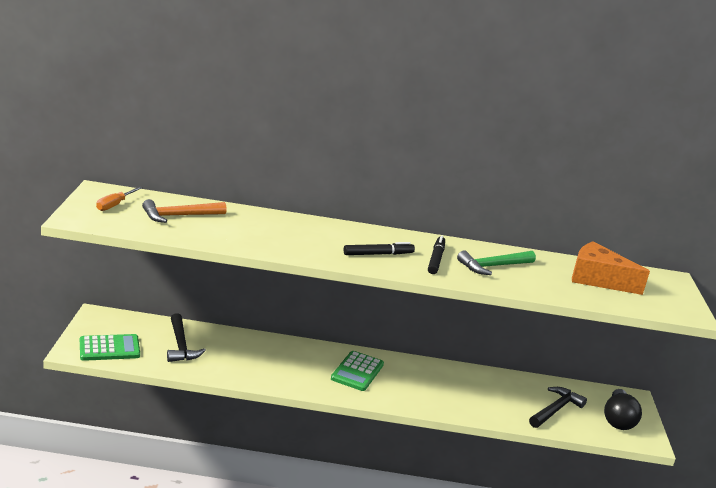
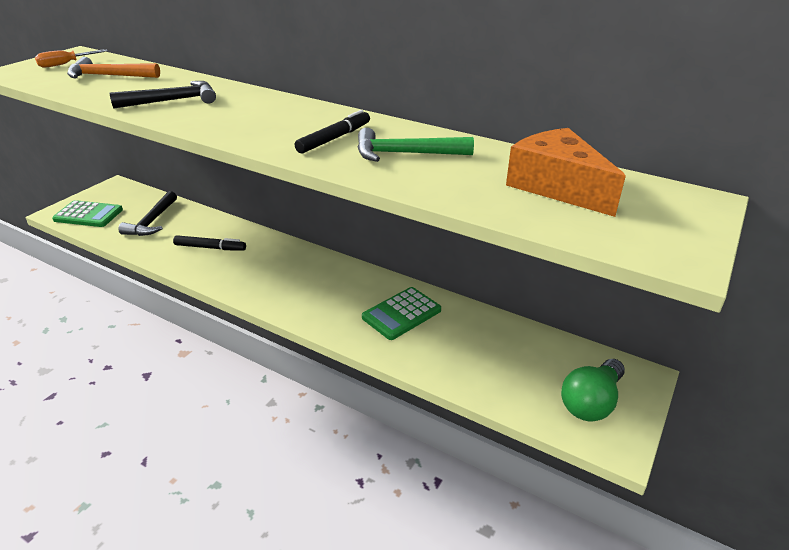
camera: 30 degrees right, 10 degrees up
(357, 372) = (296, 275): green calculator -> green calculator (401, 314)
(378, 254) = (266, 126): black marker -> black marker (210, 248)
(555, 410) = (505, 368): black hammer -> black hammer (172, 101)
(618, 419) = (591, 402): black light bulb -> green light bulb

